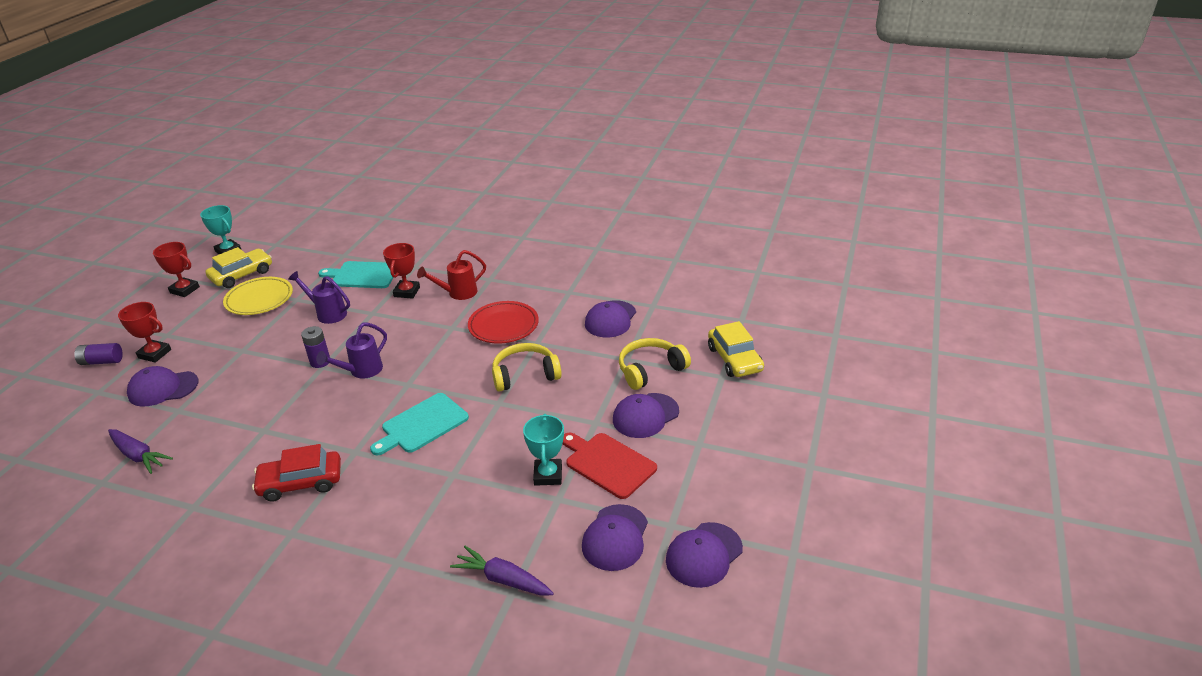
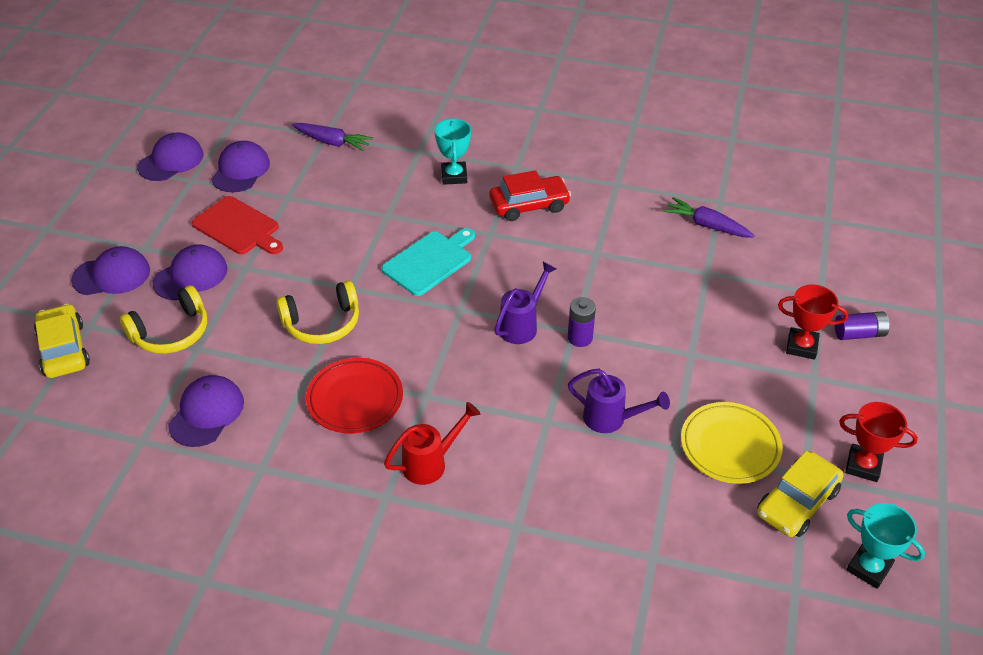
camera: 175 degrees right, 10 degrees up
(163, 388) = (747, 298): purple cap -> purple cap (111, 275)
(362, 275) = (595, 503): turquoise cutting board -> none
(407, 292) = (510, 465): red trophy -> none
(548, 475) = (296, 216): turquoise trophy -> turquoise trophy (454, 176)

